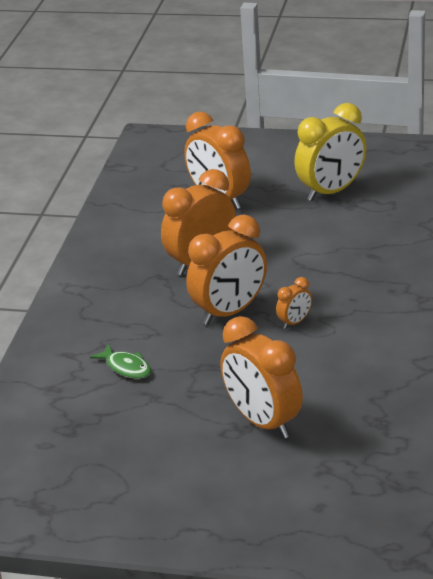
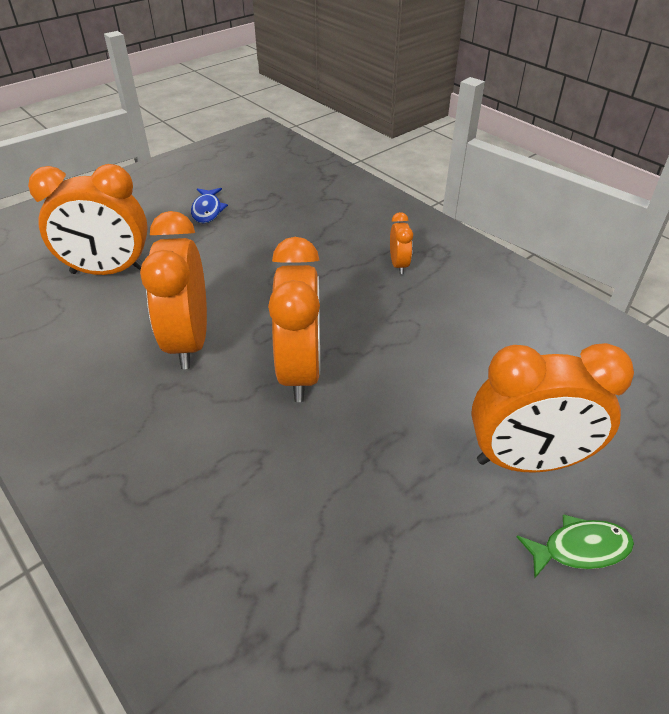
camera: 55 degrees left, 10 degrees up
(126, 367) = (297, 524): green fish -> green fish (580, 548)
(295, 322) = (374, 339): orange clock -> orange clock (399, 265)
(331, 191) = (207, 210): yellow clock -> blue fish

